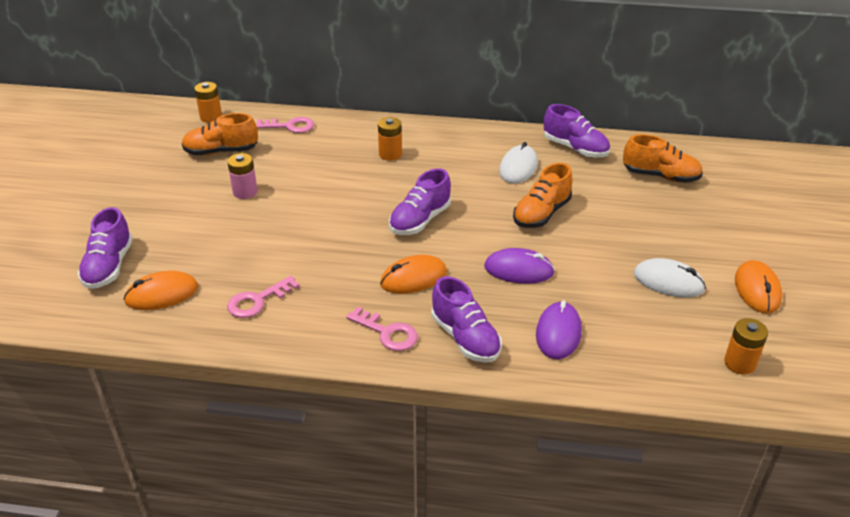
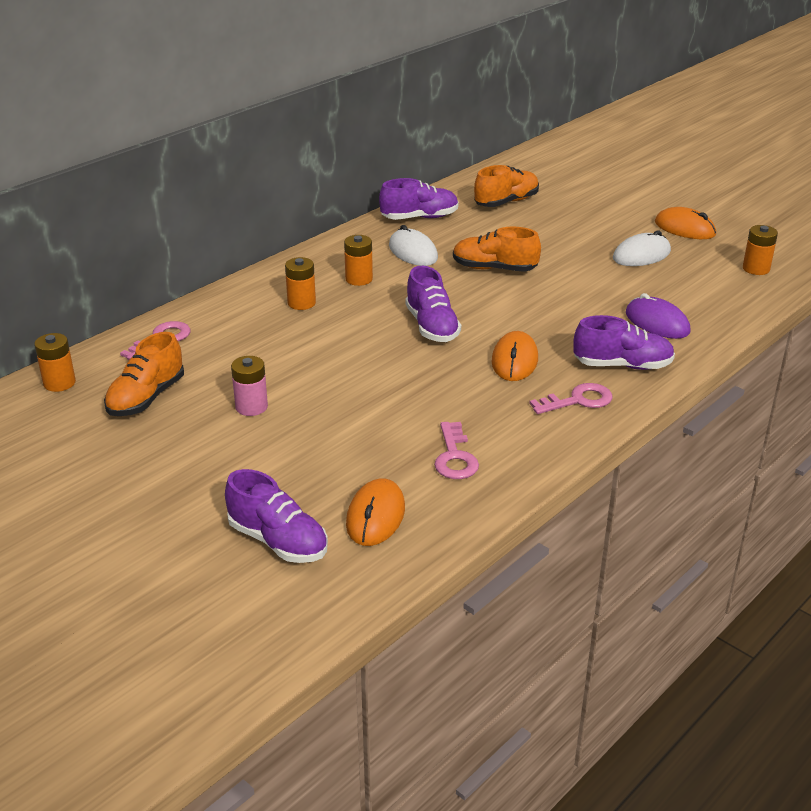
camera: 55 degrees left, 5 degrees down
(449, 162) = (359, 279): none -> orange battery
(519, 270) = (559, 308): purple mouse -> none
(541, 214) = (494, 269): orange shoe -> orange shoe turned 120 degrees clockwise

